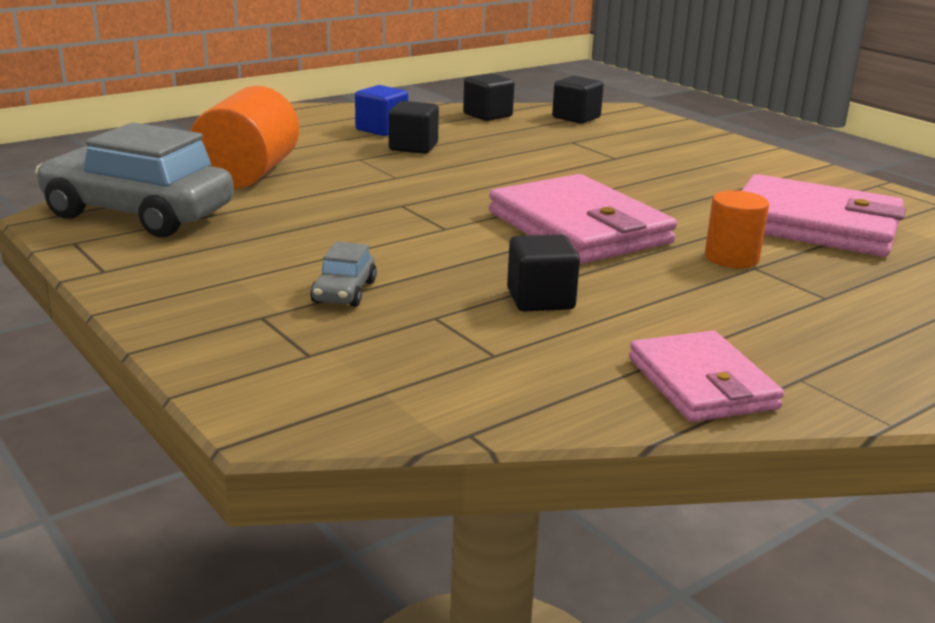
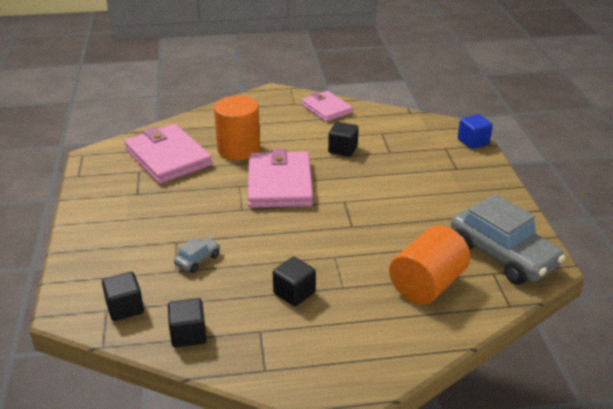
camera: 150 degrees left, 10 degrees up
(344, 292) = (418, 172): grey car -> grey car (198, 260)
(381, 129) = (296, 331): blue cube -> blue cube (473, 141)
(701, 383) = (326, 109): pink wallet -> pink wallet turned 45 degrees counterclockwise
(731, 258) = (238, 149): orange cylinder -> orange cylinder, size x1.73

